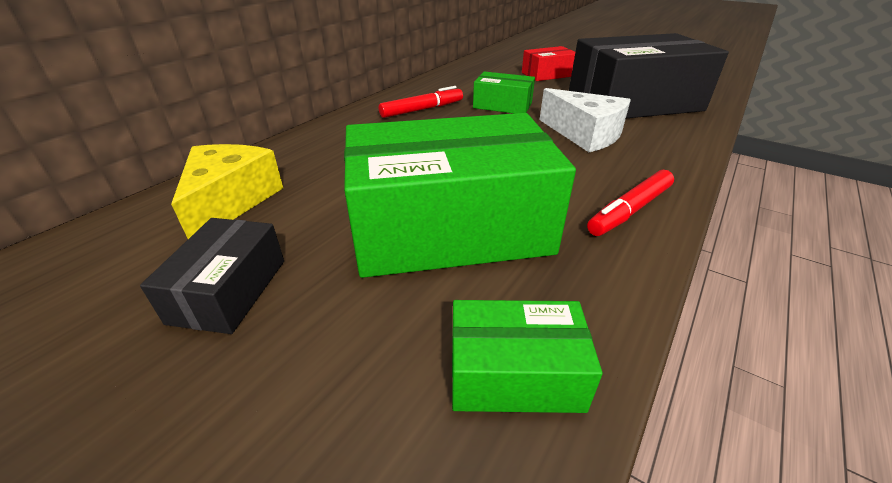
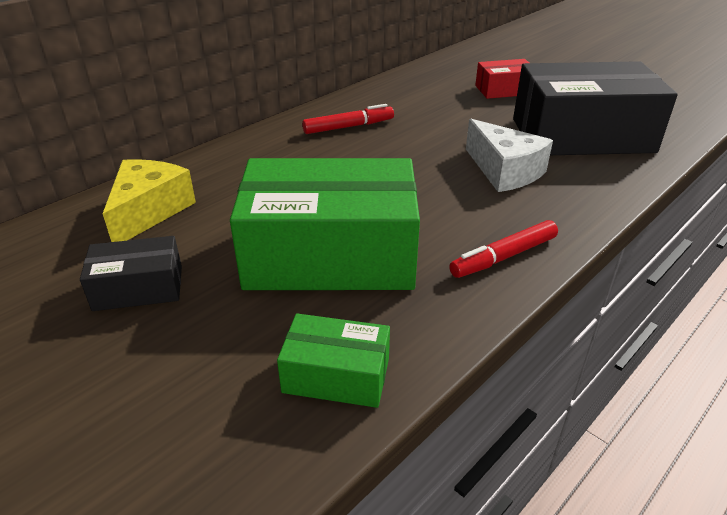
camera: 10 degrees right, 0 degrees up
(229, 290) = (138, 288): black box -> black box turned 60 degrees clockwise
(502, 105) = (434, 128): green box -> none

